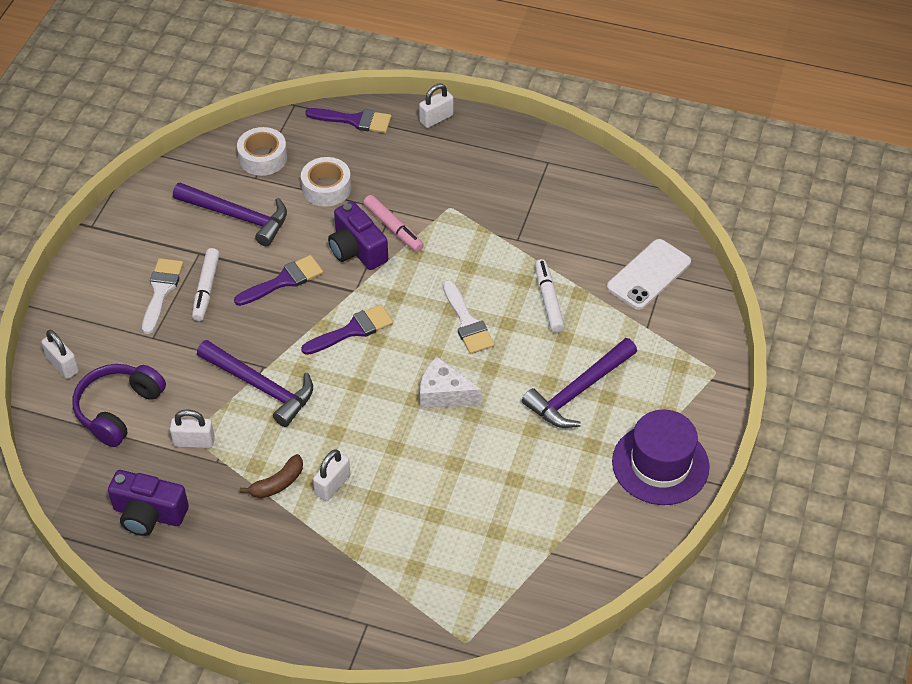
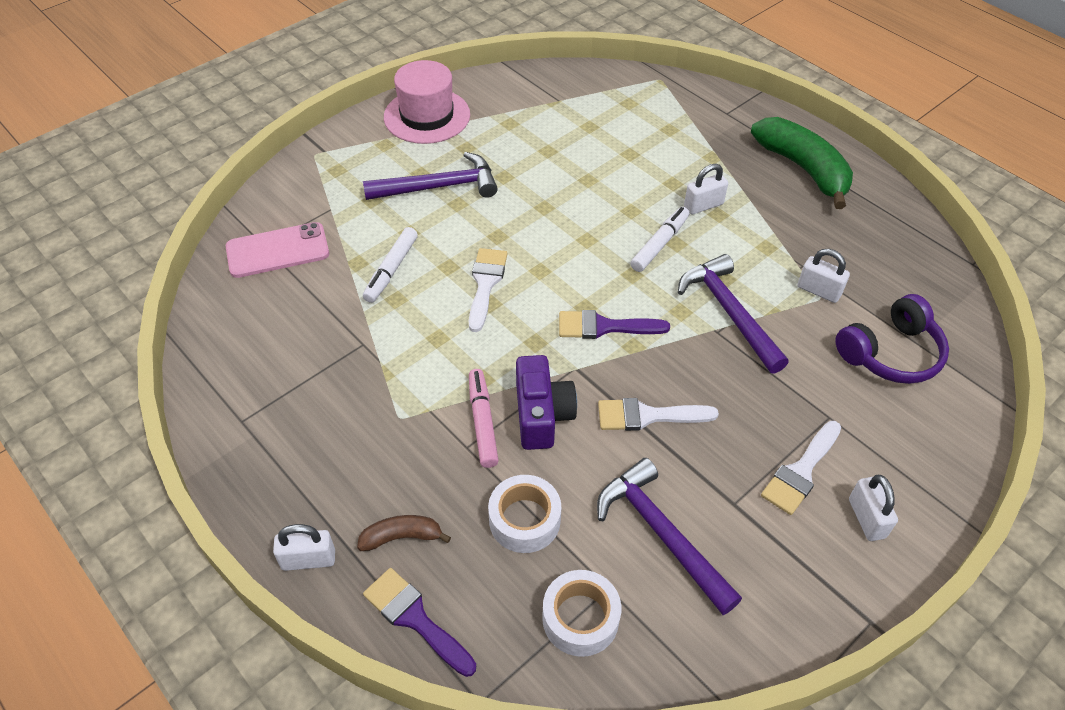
camera: 150 degrees left, 0 degrees up
(63, 365) = (946, 430): white padlock -> white padlock (866, 518)
(149, 514) = (883, 249): purple camera -> none
(206, 289) = (744, 448): white marker -> white marker (660, 244)
(255, 580) = (803, 169): none -> green banana
(277, 483) = (752, 225): brown banana -> brown banana (402, 537)
(283, 281) = (647, 416): purple brush -> white brush
(444, 394) = (556, 233): white cheese -> none
(648, 274) = (278, 251): white phone -> pink phone
(660, 464) = (427, 116): purple hat -> pink hat

